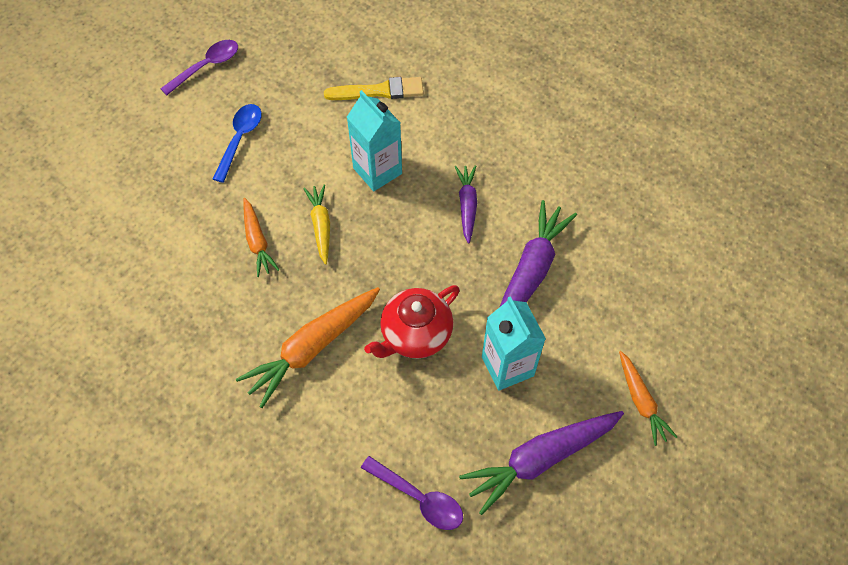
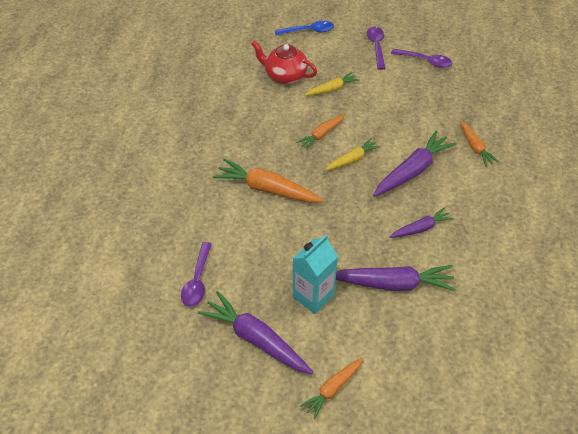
camera: 65 degrees right, 10 degrees down
(141, 105) = (376, 47): none -> purple spoon
(183, 192) = (332, 89): none -> yellow carrot
(240, 139) = (386, 97): blue spoon -> blue spoon (308, 31)
(377, 171) = (412, 171): turquoise carton -> purple carrot
(379, 91) = (475, 147): yellow brush -> orange carrot
(415, 334) = (306, 236): red teapot -> red teapot (285, 75)

